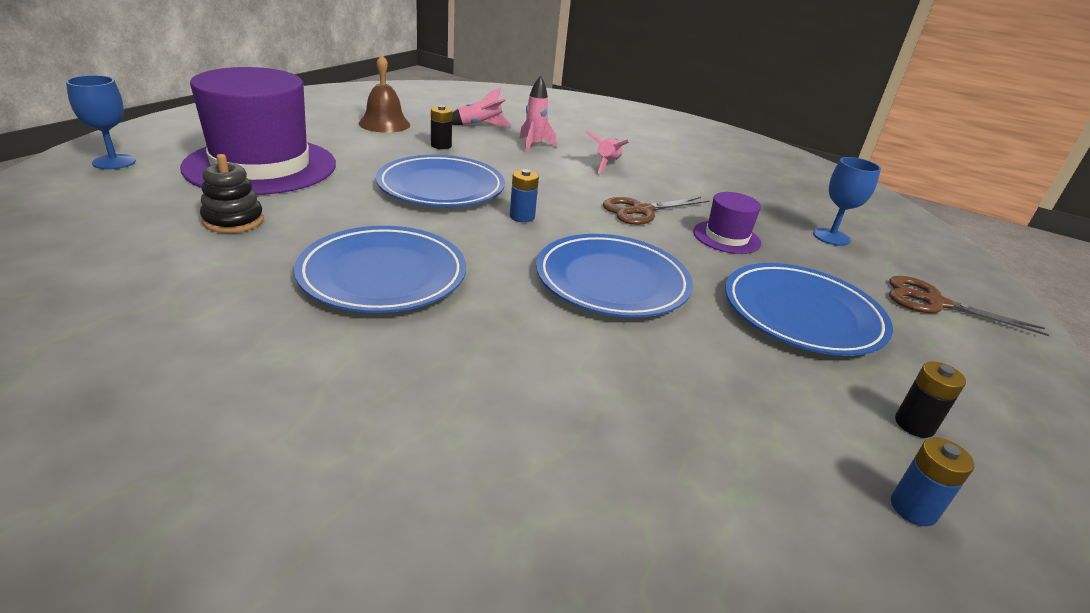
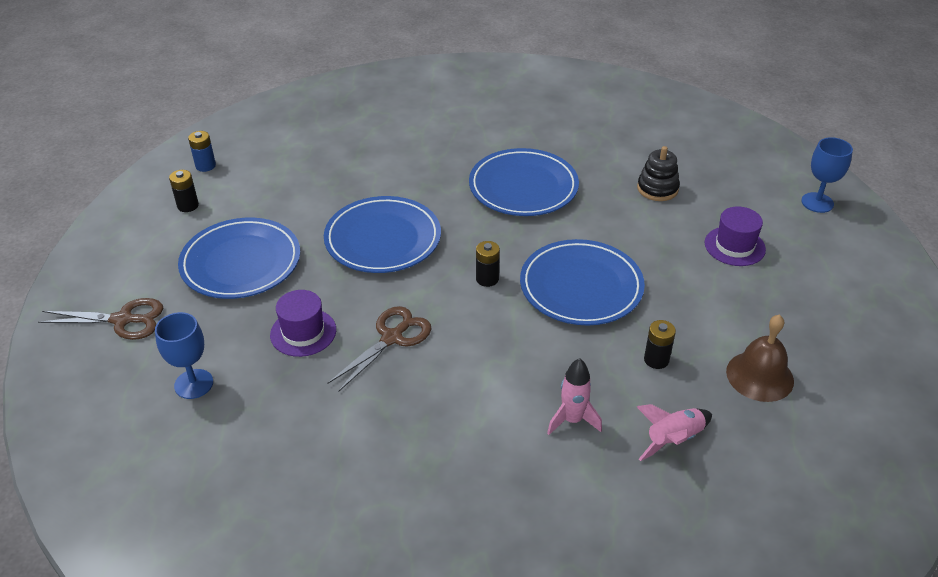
camera: 160 degrees right, 10 degrees up
(261, 166) = (734, 246): purple hat -> purple hat, size x0.45
(522, 217) = (487, 279): blue battery -> black battery
(607, 164) = (466, 420): pink rocket -> none

